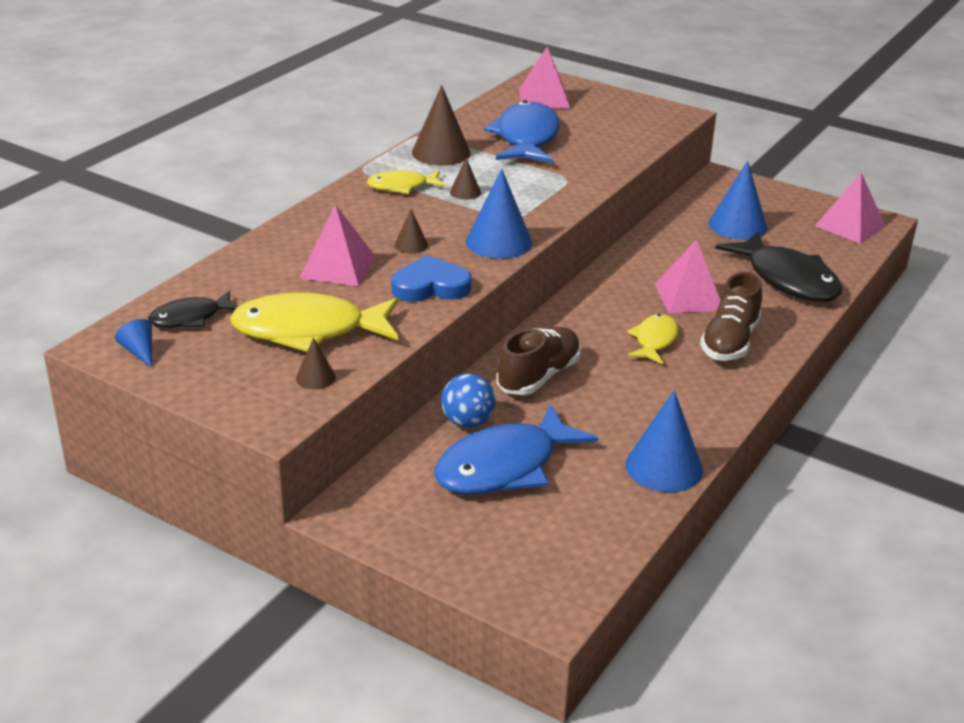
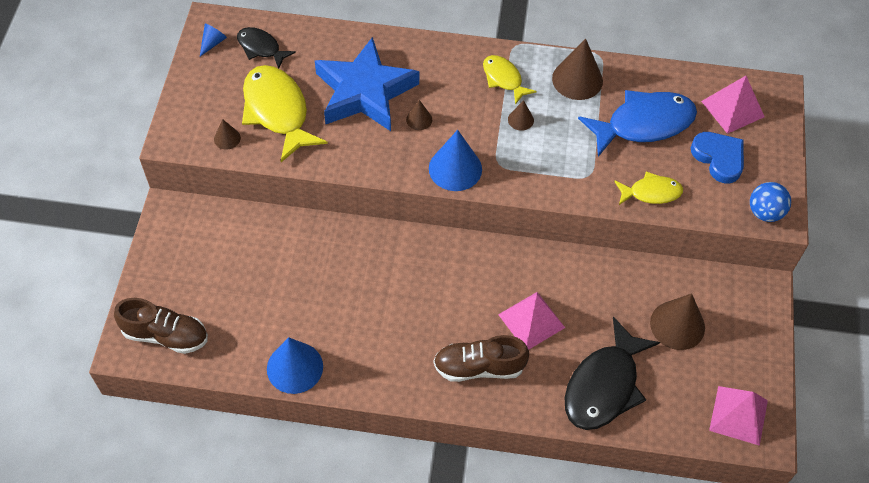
camera: 65 degrees right, 25 degrees up
(338, 267) = (365, 92): pink pyramid -> blue star
(430, 286) = (368, 153): blue heart -> blue heart (719, 158)
(467, 422) = (290, 238): blue ball -> blue ball (765, 212)
(504, 466) = (252, 275): blue fish -> none
(538, 376) = (365, 259): brown shoe -> brown shoe (165, 335)
(654, 340) = (452, 316): yellow fish -> yellow fish (651, 193)
(737, 225) = (677, 325): blue cone -> brown cone

